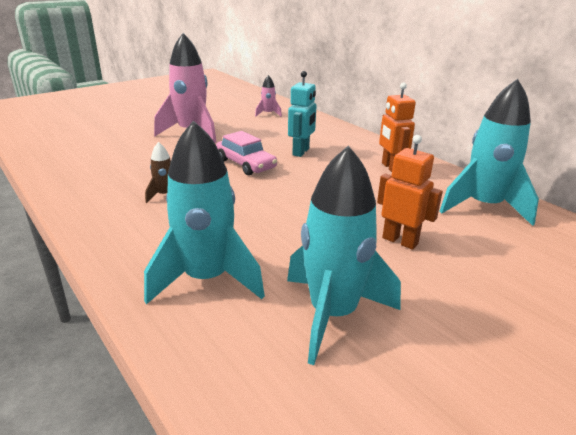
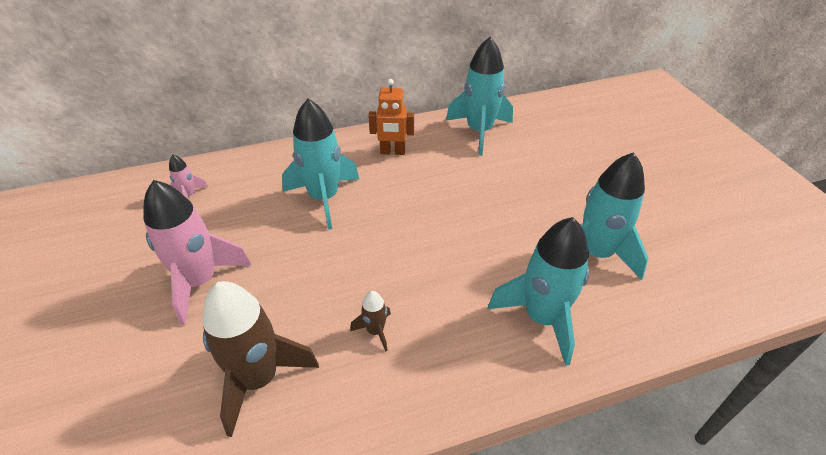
camera: 70 degrees left, 15 degrees up
(114, 164) = (259, 379): none -> brown rocket
(245, 164) = (330, 248): pink car -> none
(301, 152) = (324, 198): turquoise robot -> turquoise rocket
(400, 241) = (514, 190): orange robot -> none

